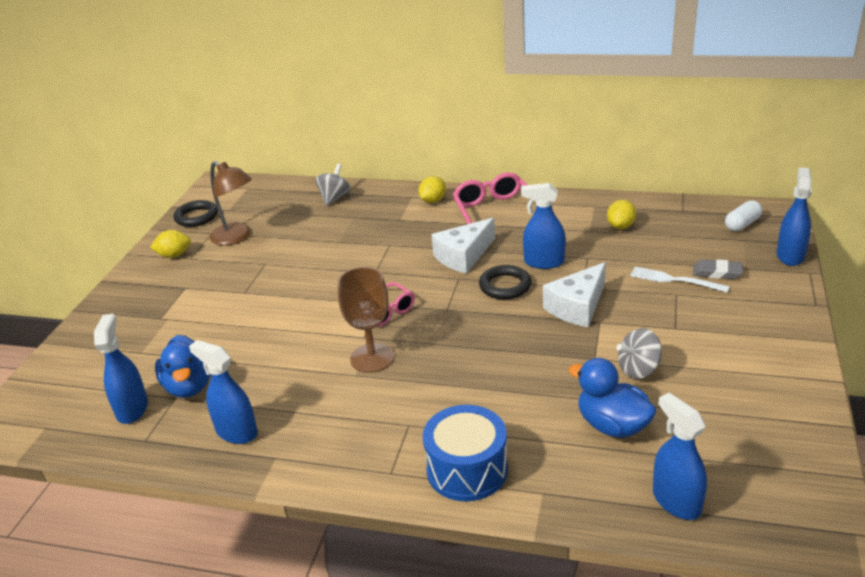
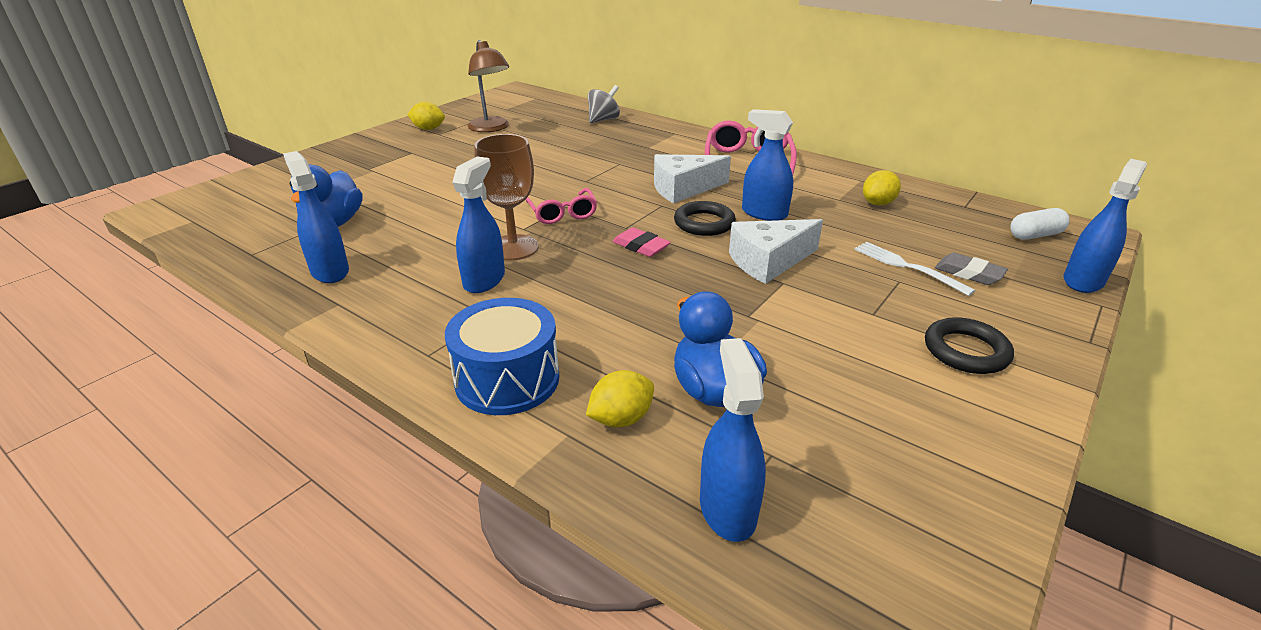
camera: 20 degrees right, 0 degrees up
(132, 409) = (270, 227): blue spray bottle -> blue spray bottle (484, 280)
(196, 217) = (474, 108): black ring -> black ring (966, 351)
(433, 201) = (693, 140): yellow lemon -> yellow lemon (621, 419)
(473, 324) = (641, 246): none -> pink eraser
(638, 369) = (793, 342): grey spinning top -> none

